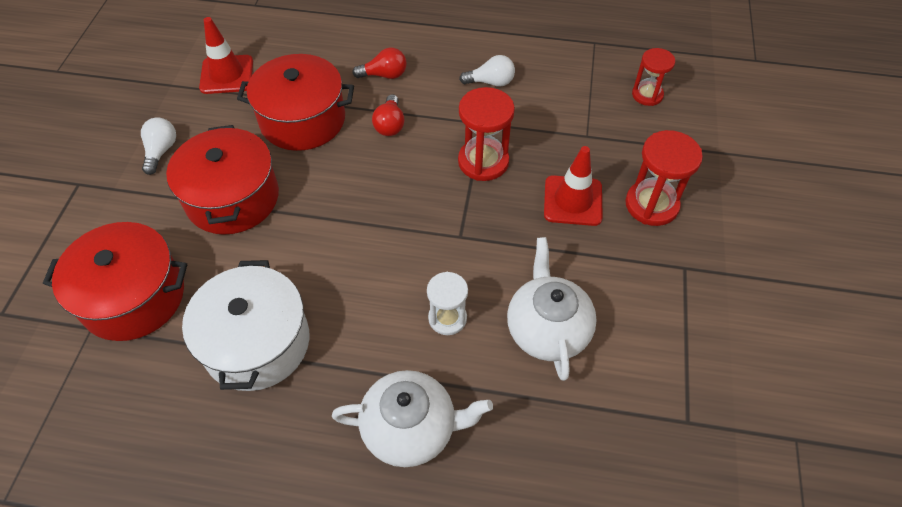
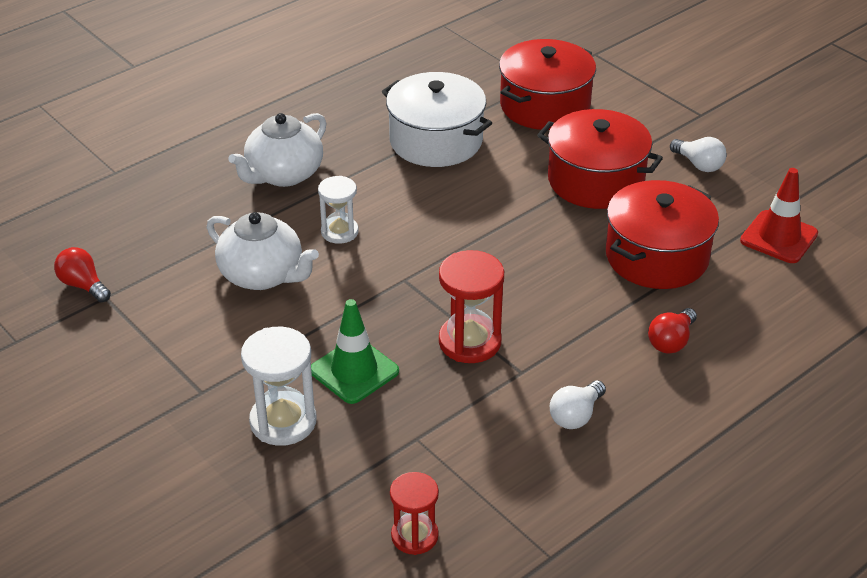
camera: 130 degrees right, 15 degrees down
(390, 125) = (589, 308): red light bulb -> red light bulb (83, 285)
(573, 201) = (354, 371): red traffic cone -> green traffic cone
(651, 205) = (283, 421): red hourglass -> white hourglass

